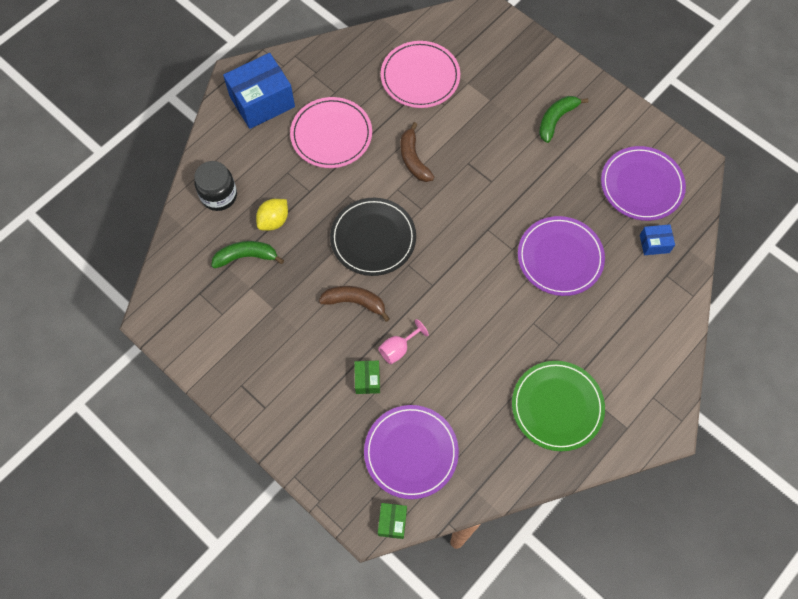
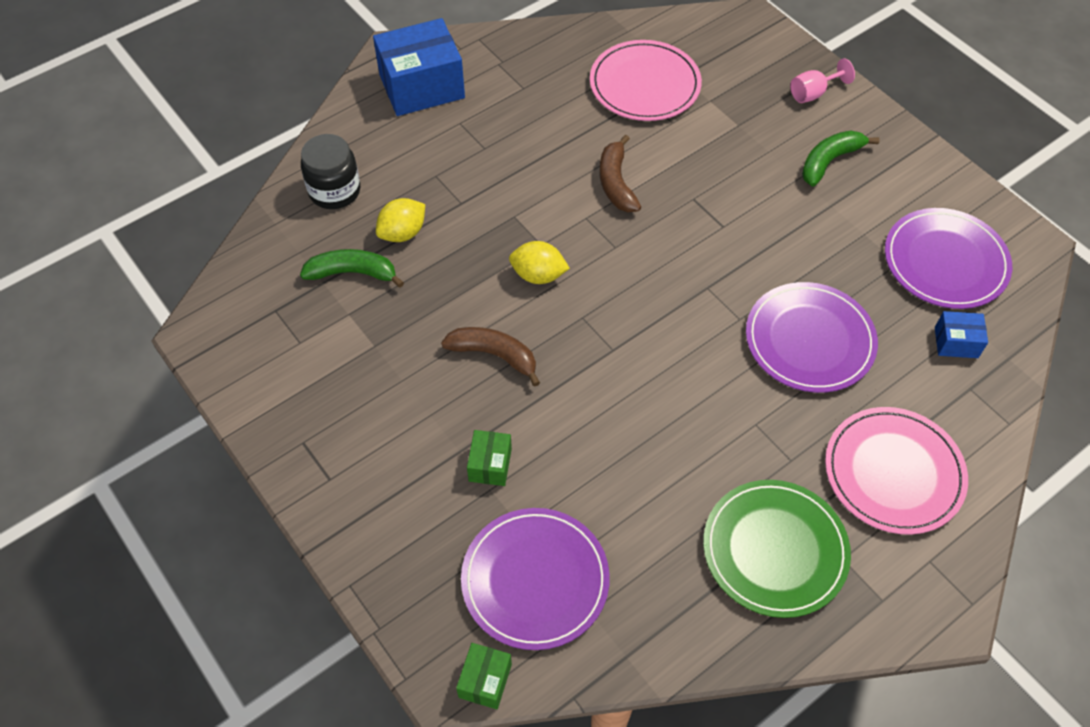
camera: 10 degrees right, 10 degrees down
(331, 135) = (507, 138): pink plate -> pink plate (893, 472)
(373, 238) = (538, 275): black plate -> yellow lemon
(398, 348) = (545, 428): pink goblet -> pink goblet (813, 93)

